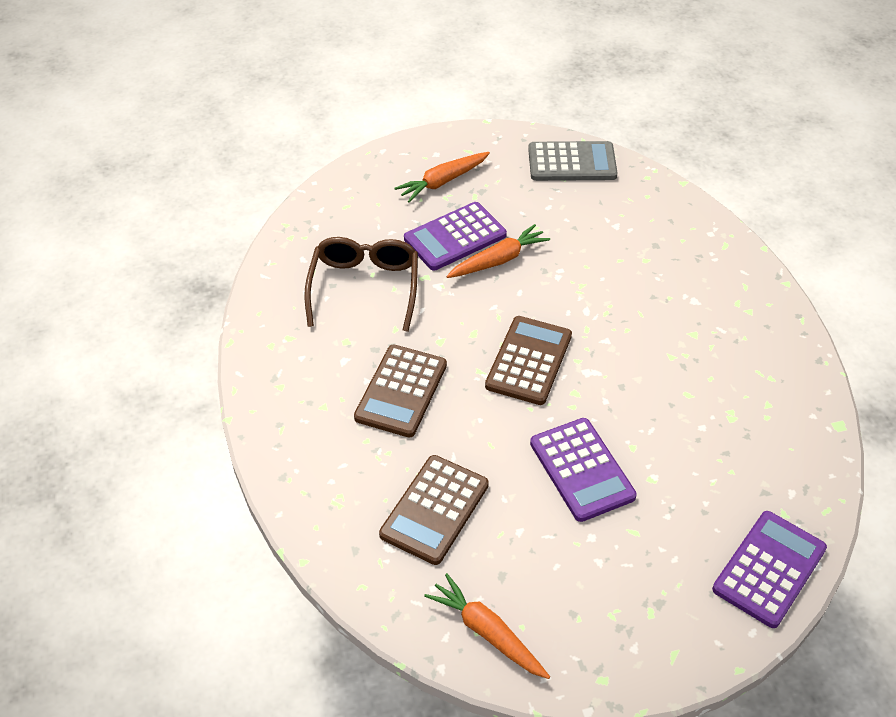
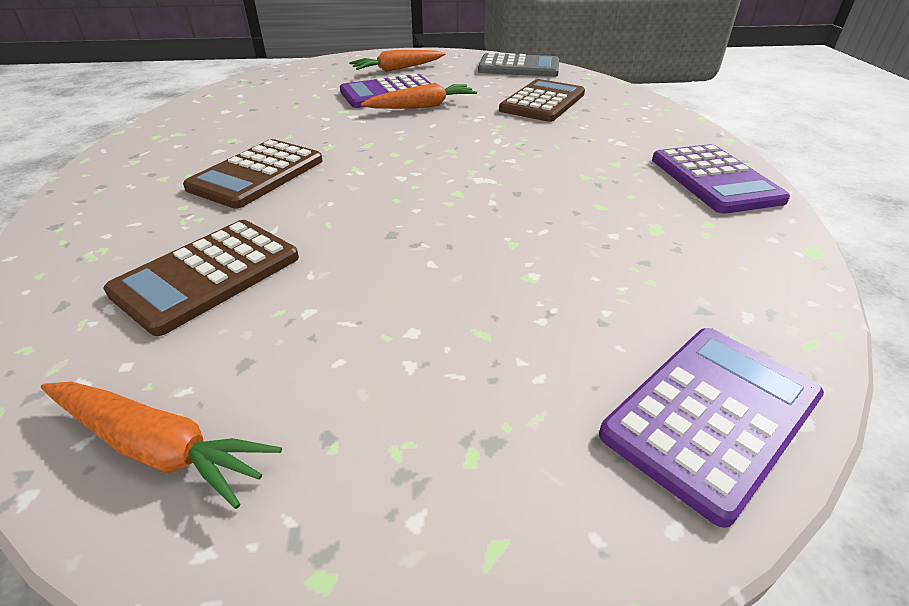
camera: 10 degrees right, 10 degrees down
(364, 287) = (280, 112): brown glasses -> none
(487, 633) = (157, 446): orange carrot -> orange carrot turned 150 degrees clockwise
(529, 361) = (415, 166): brown calculator -> brown calculator (543, 102)
(582, 470) = (433, 257): purple calculator -> purple calculator (714, 179)

